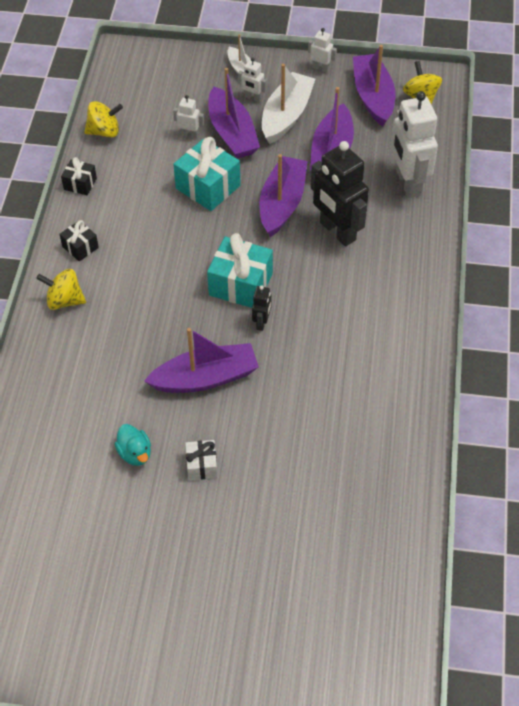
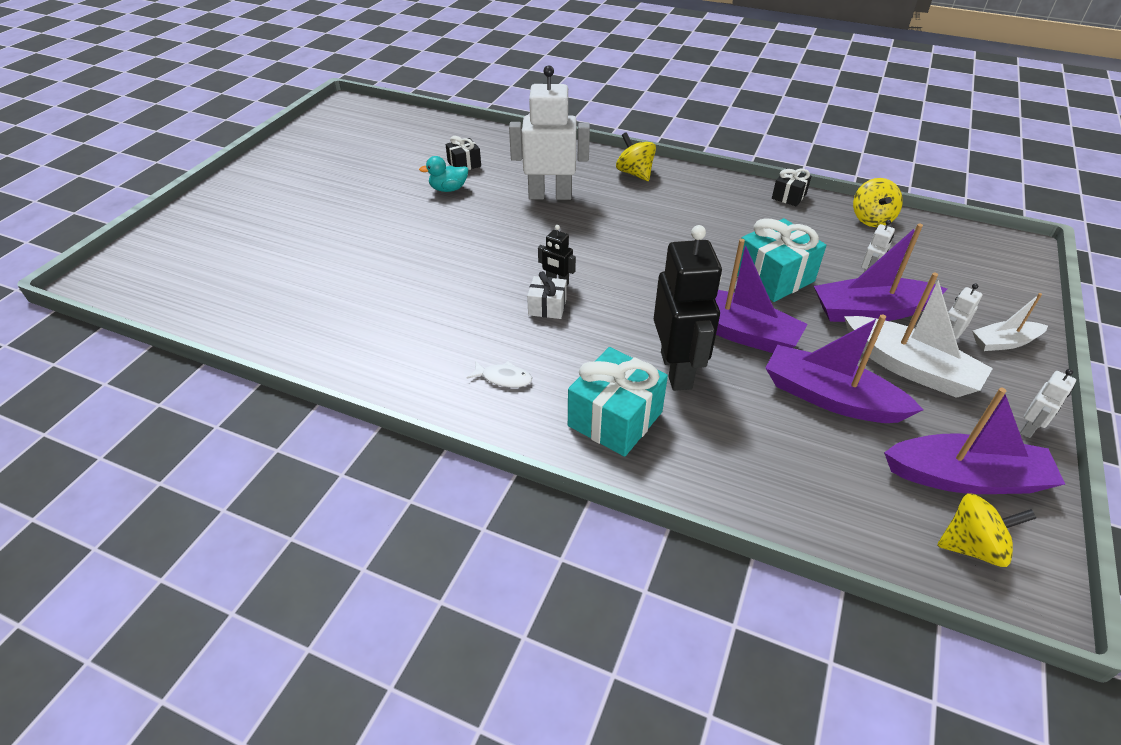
camera: 105 degrees right, 10 degrees down
(64, 300) = (634, 173): yellow spinning top -> yellow spinning top turned 60 degrees counterclockwise
(80, 247) = (699, 187): black gift -> black gift (464, 164)
(202, 465) = (412, 220): white gift -> white gift (547, 307)
(206, 378) = (506, 236): purple boat -> none
(240, 284) = (616, 277): turquoise gift -> turquoise gift (615, 419)
(337, 231) = (677, 370): black robot -> black robot turned 105 degrees clockwise
(386, 328) = (503, 378): none -> white fish
(408, 183) = (758, 469): white robot -> white robot (550, 195)

